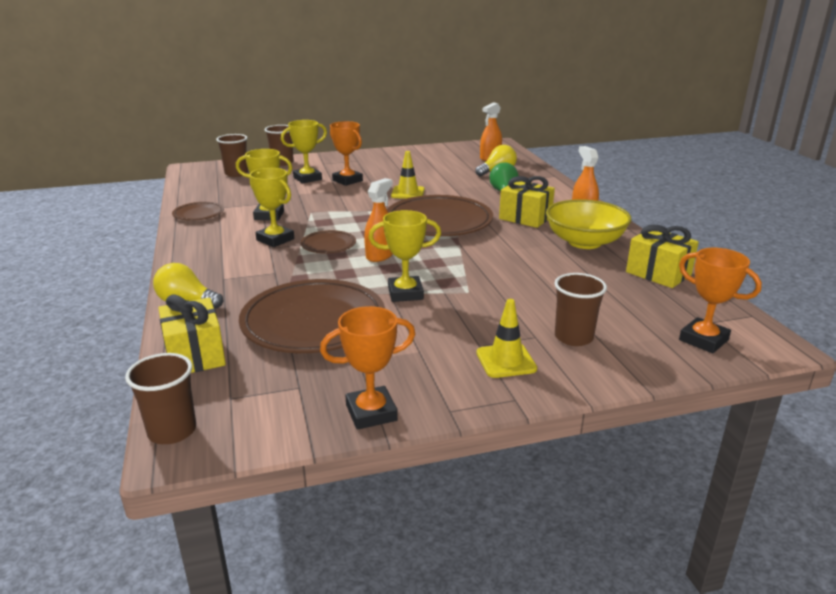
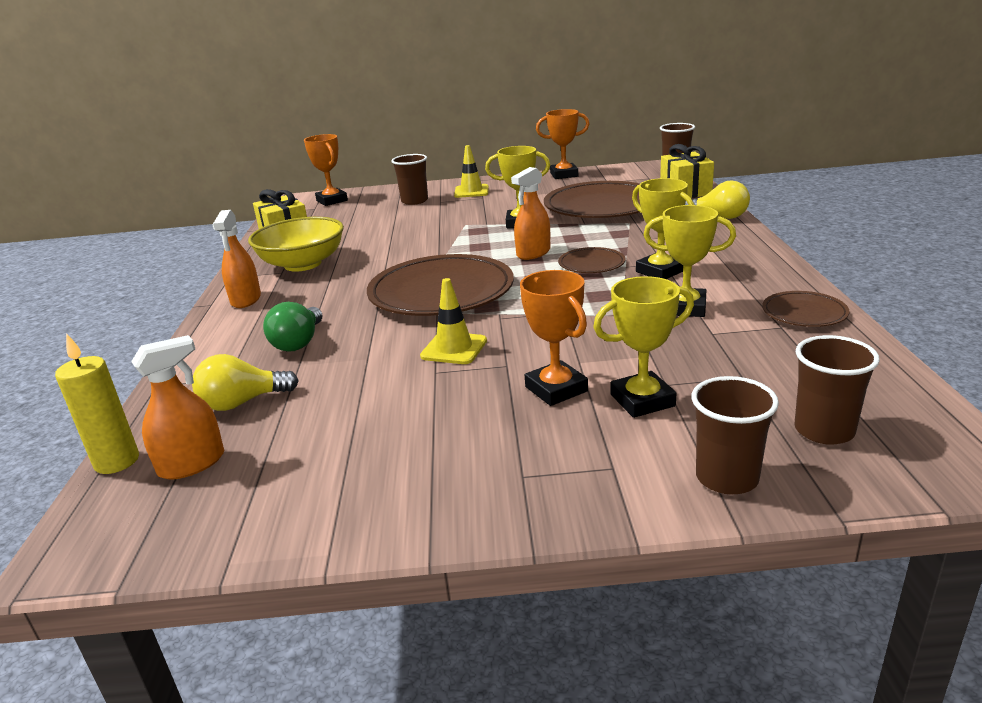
camera: 165 degrees left, 0 degrees up
(523, 157) = (117, 461): none -> yellow candle
(525, 218) = (325, 295): yellow gift -> none

